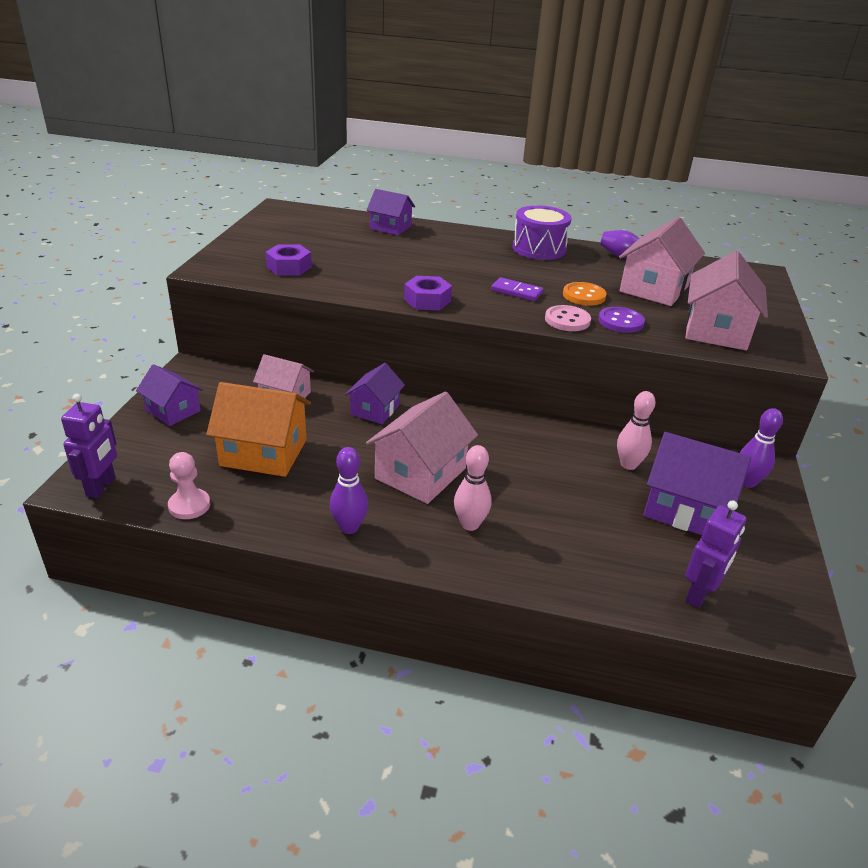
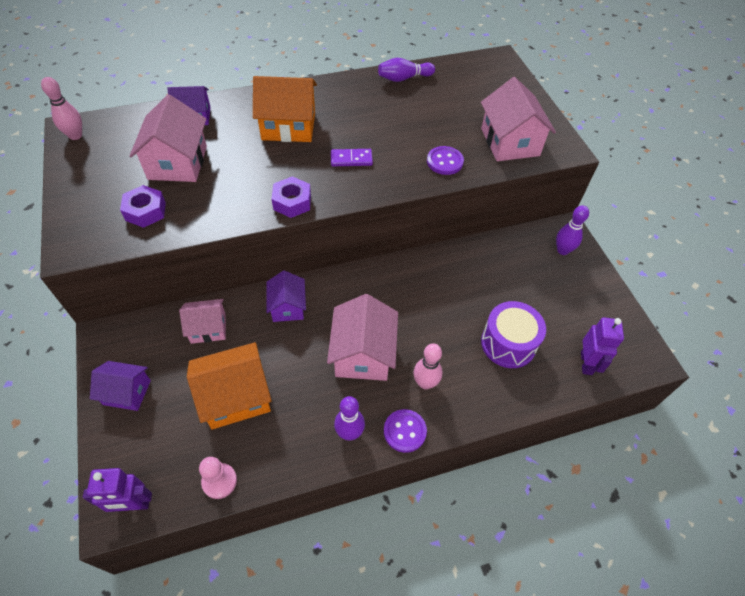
camera: 30 degrees left, 20 degrees up
(101, 487) = (133, 505): purple robot -> purple robot turned 105 degrees clockwise
(410, 553) = (404, 431): none -> purple button
(474, 255) = (288, 126): none -> orange house
(539, 249) = (332, 95): purple drum -> purple drum (508, 343)
(567, 320) = (408, 177): pink button -> none
(584, 296) = (401, 142): orange button -> none
(628, 464) = (488, 272): pink bowling pin -> pink bowling pin (75, 136)
(654, 289) = (443, 111): pink house -> pink house (178, 162)
(685, 508) = (541, 294): purple house -> none

